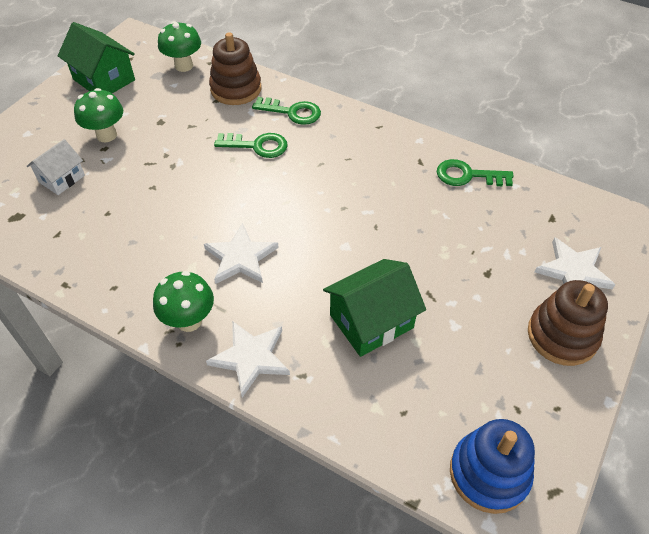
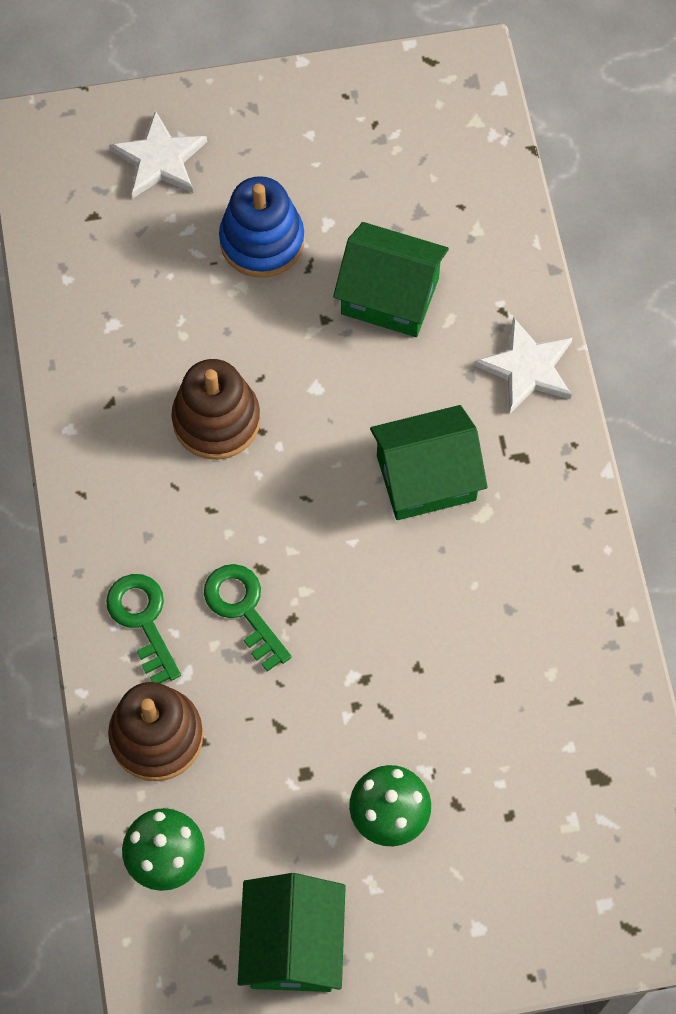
camera: 130 degrees left, 15 degrees up
(62, 178) = (502, 790): white house -> none
(189, 321) = (542, 458): green mushroom -> none
(240, 257) = (426, 477): white star -> green house
(467, 175) = (92, 337): green key -> none
(489, 473) = (457, 112): blue stacking toy -> blue stacking toy (262, 241)
(562, 335) = (257, 130): brown stacking toy -> brown stacking toy (216, 420)

